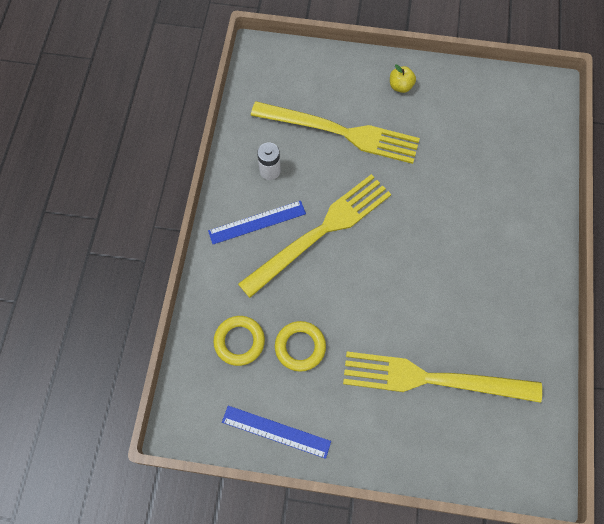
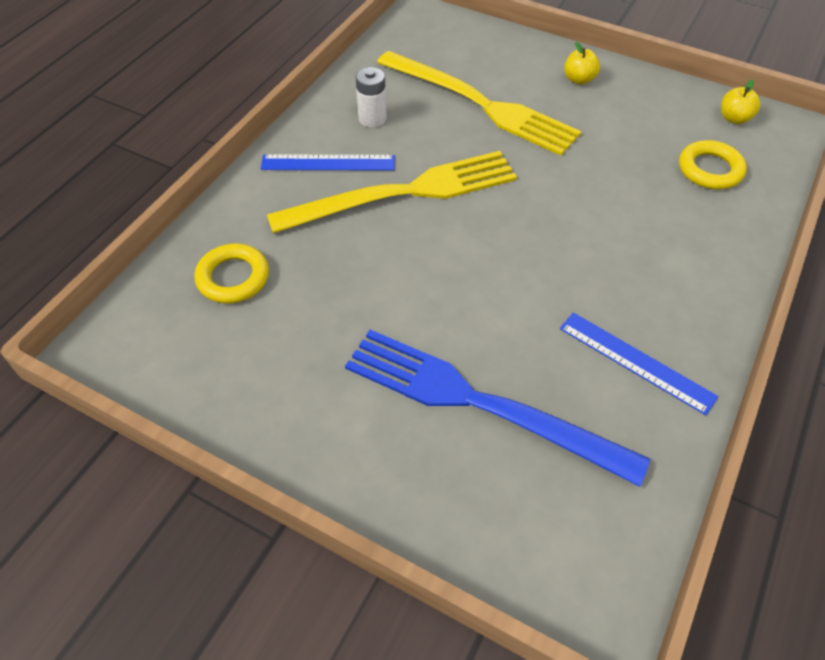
camera: 20 degrees right, 15 degrees down
(276, 431) = (221, 396): blue ruler -> blue ruler (636, 361)
(300, 347) = (309, 307): yellow ring -> yellow ring (710, 169)
(432, 379) = (480, 403): yellow fork -> blue fork
(515, 92) = (734, 118): none -> yellow apple

